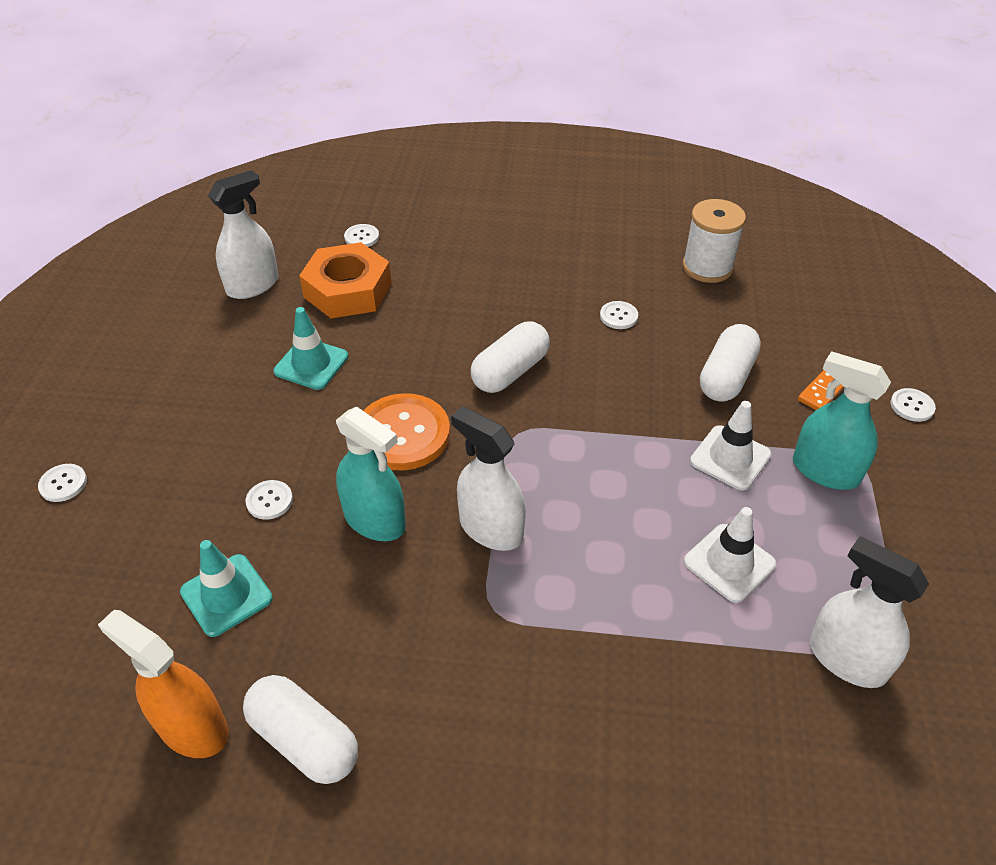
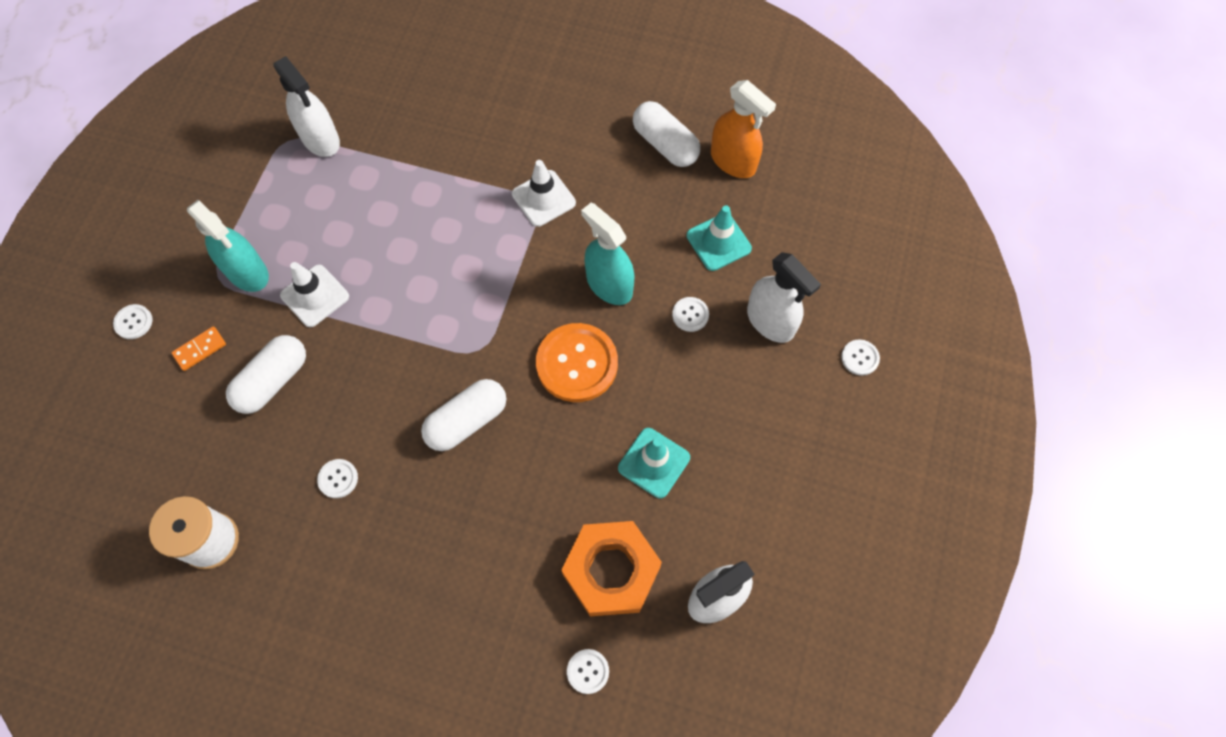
camera: 170 degrees left, 20 degrees up
(490, 528) = (523, 264): white spray bottle -> white spray bottle (770, 321)
(729, 563) = (361, 211): white traffic cone -> white traffic cone (543, 198)

